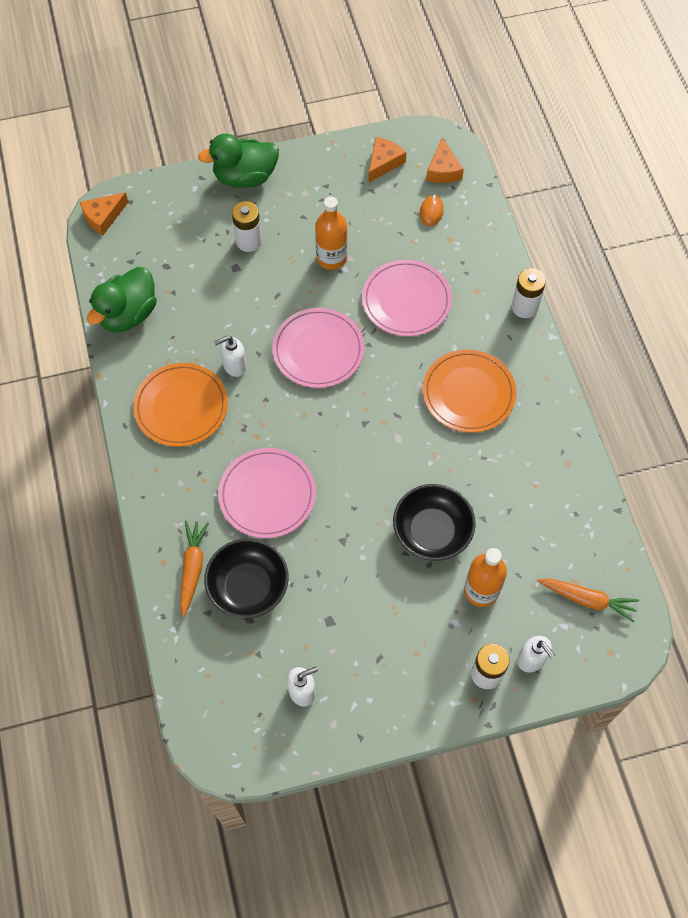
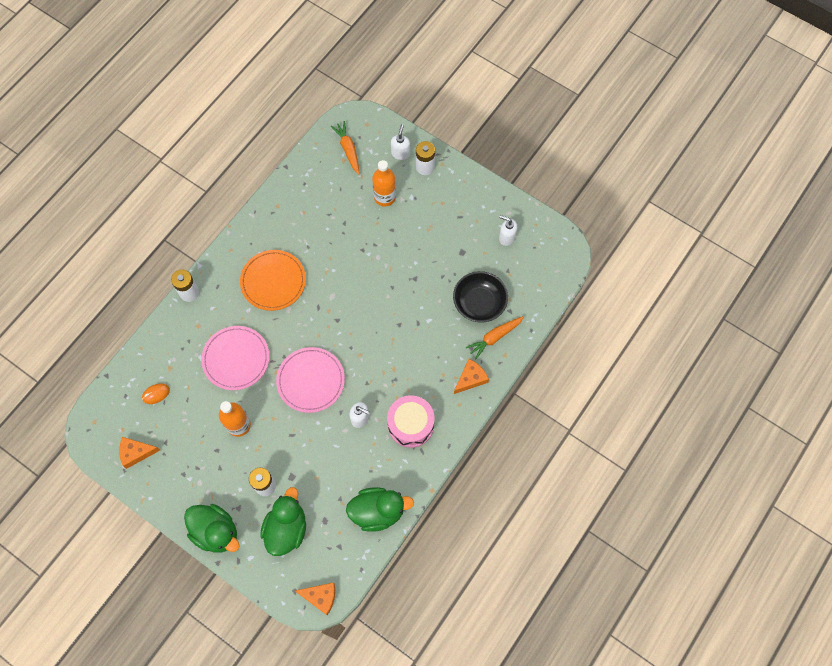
camera: 130 degrees left, 5 degrees up
(181, 407) = (411, 425): orange plate -> pink drum
(191, 231) = (286, 528): none -> green duck
(267, 495) = (422, 335): pink plate -> none
(432, 531) = (372, 241): black bowl -> none
(443, 170) = (115, 412): orange cheese -> orange cheese (470, 378)

